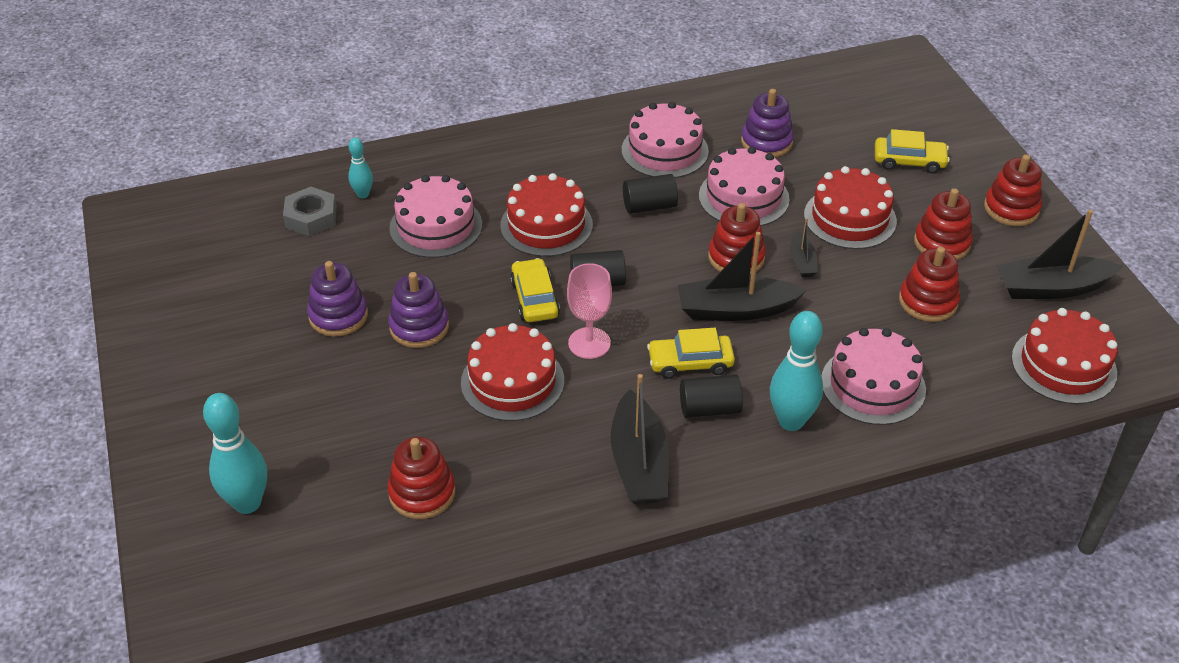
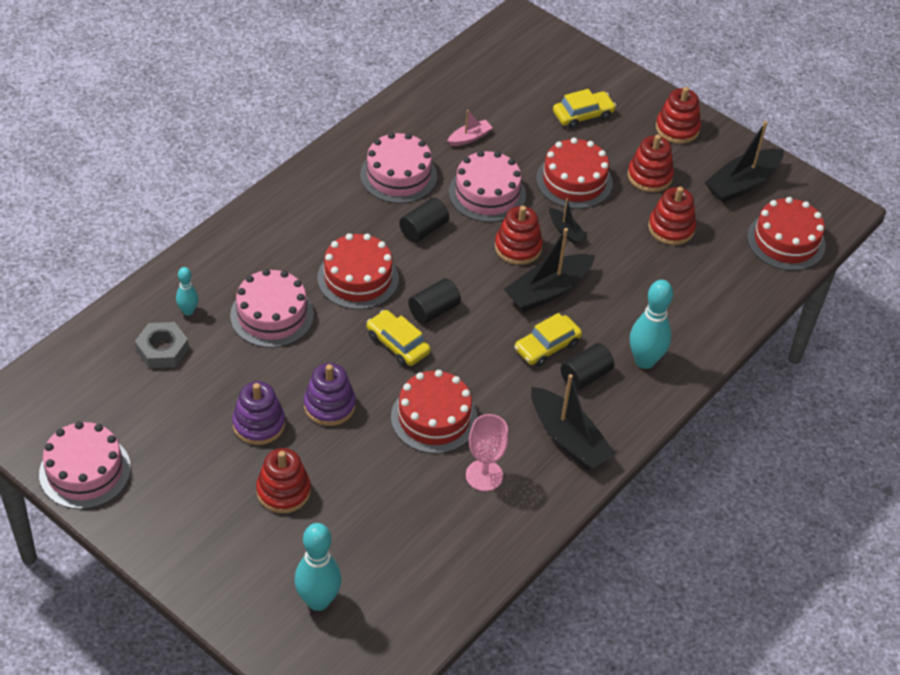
camera: 35 degrees left, 5 degrees up
(422, 493) = (438, 532): red stacking toy -> red stacking toy (283, 491)
(589, 343) = (465, 362): pink goblet -> pink goblet (484, 475)
(766, 142) = (469, 138): purple stacking toy -> pink boat
(873, 385) = (678, 309): pink cake -> pink cake (85, 471)

